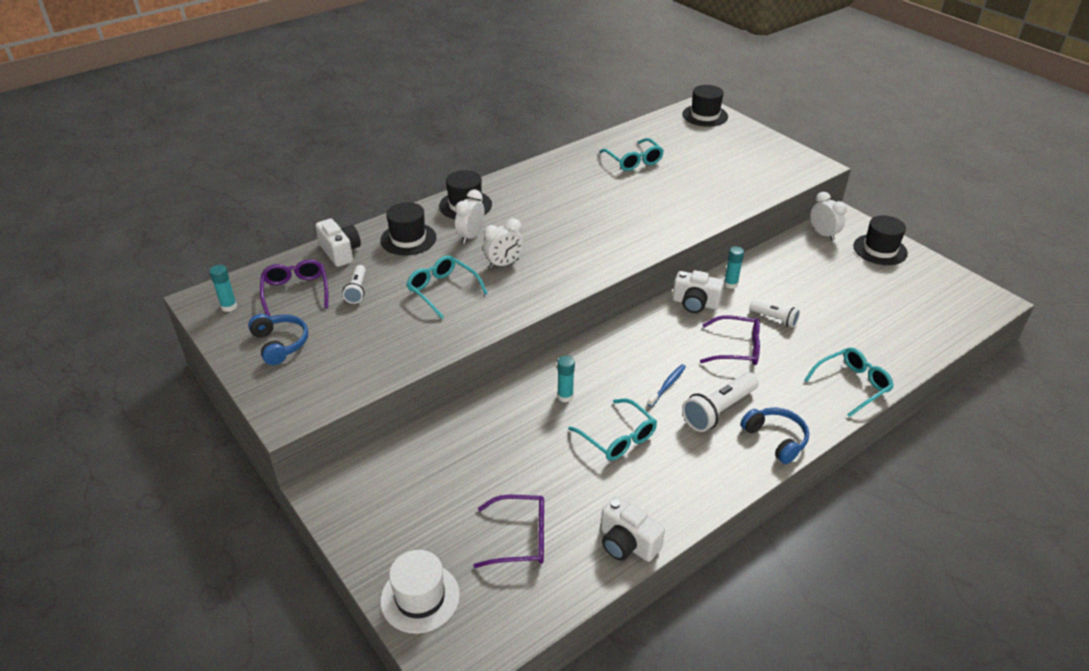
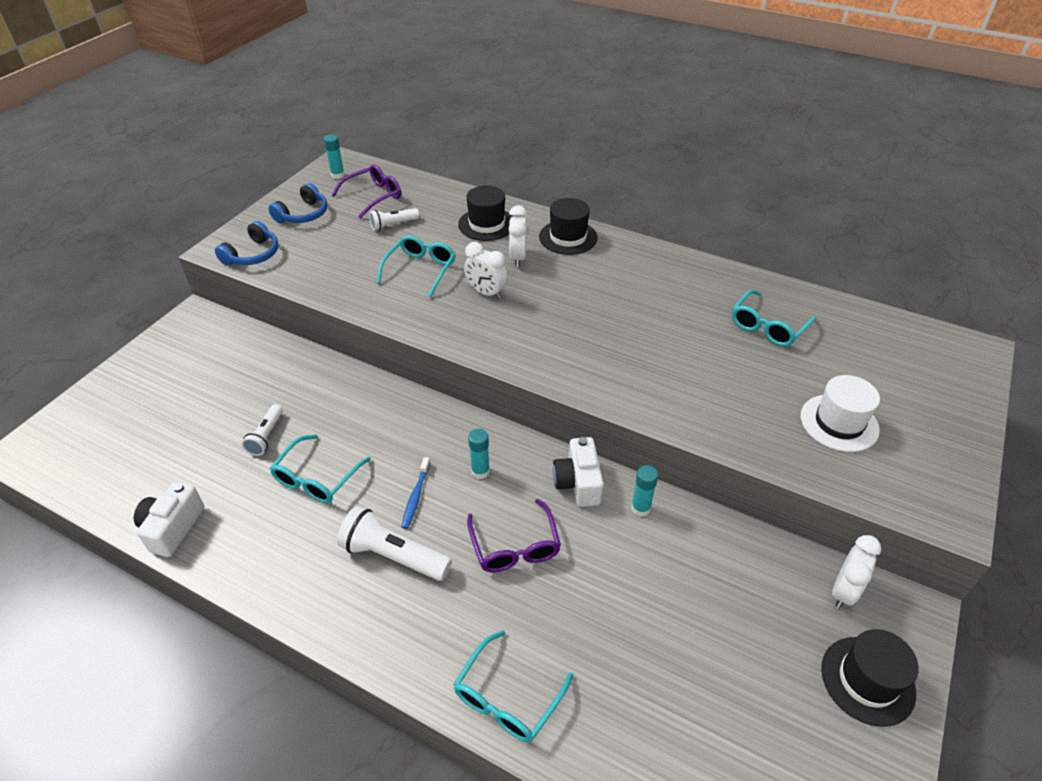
camera: 65 degrees right, 5 degrees up
(340, 252) = (441, 197): white camera -> none
(420, 597) = (91, 409): white hat -> white hat (839, 423)
(471, 236) = (517, 258): white clock -> white clock turned 90 degrees counterclockwise
(521, 538) = (165, 448): purple glasses -> none
(565, 396) = (362, 419): turquoise glue stick -> turquoise glue stick (480, 471)
(667, 385) = (416, 496): blue toothbrush -> blue toothbrush turned 90 degrees clockwise
(705, 115) = (954, 360): black hat -> none
(774, 319) = (597, 573): white flashlight -> white flashlight (266, 436)
(776, 439) = (366, 626): blue headphones -> blue headphones (253, 255)
(852, 385) = (507, 698): turquoise glasses -> turquoise glasses turned 90 degrees clockwise

